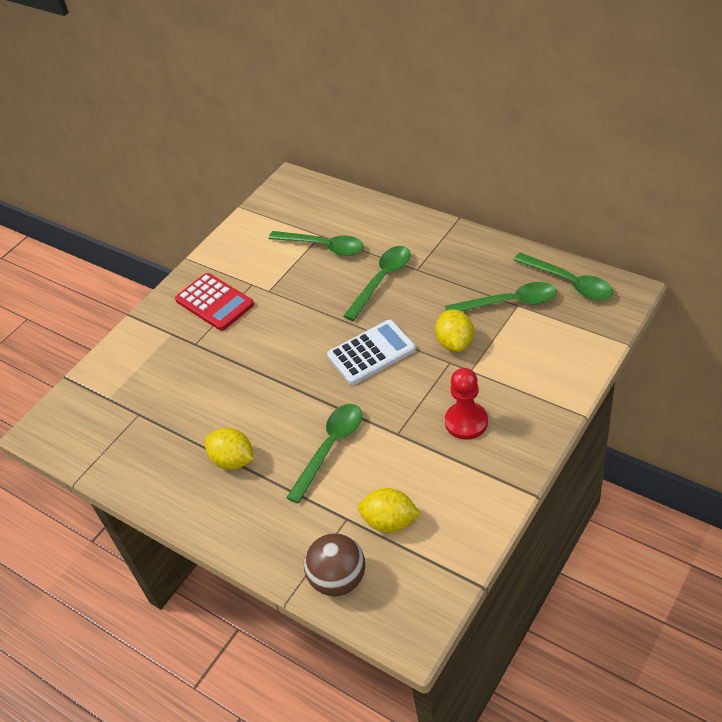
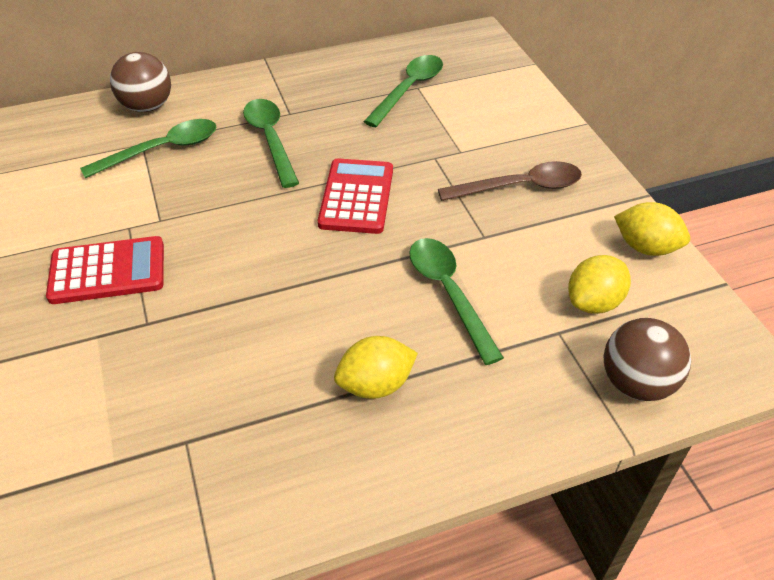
camera: 60 degrees left, 0 degrees up
(353, 211) = (147, 107): none -> brown ball
(371, 353) = (357, 197): white calculator -> red calculator
(455, 343) = (415, 142): yellow lemon -> yellow lemon (645, 247)
(466, 422) = (520, 187): red pawn -> brown spoon
(569, 283) = (430, 51): green spoon -> none

